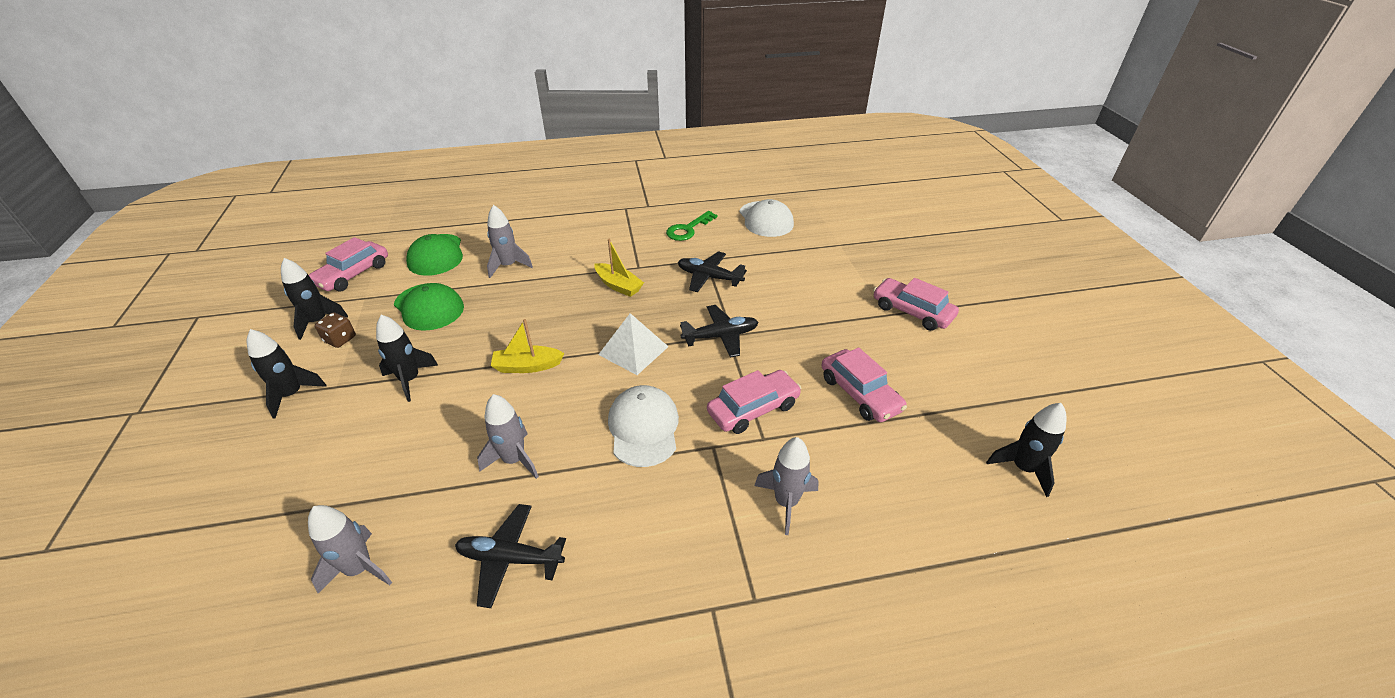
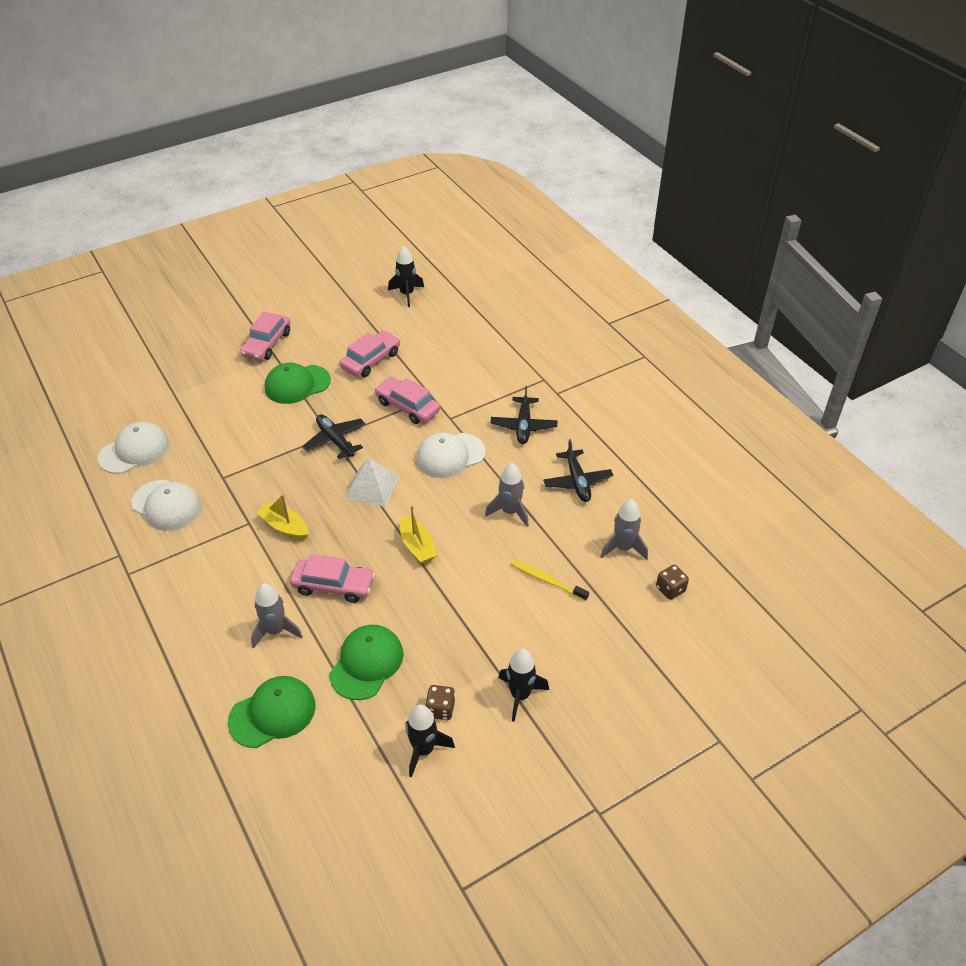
camera: 110 degrees left, 5 degrees up
(250, 599) = (670, 589): none -> brown dice
(353, 274) = (334, 777): pink car -> pink car (333, 586)
(390, 462) = (546, 580): none -> yellow toothbrush
(410, 380) = (466, 618): black rocket -> none
(618, 285) = (284, 527): yellow boat -> yellow boat turned 75 degrees counterclockwise
(688, 229) = (167, 505): green key -> white cap
(709, 277) = (252, 467): black plane -> black plane (523, 426)
(786, 502) = (477, 379): grey rocket -> none
(829, 323) = (297, 384): none -> green cap

